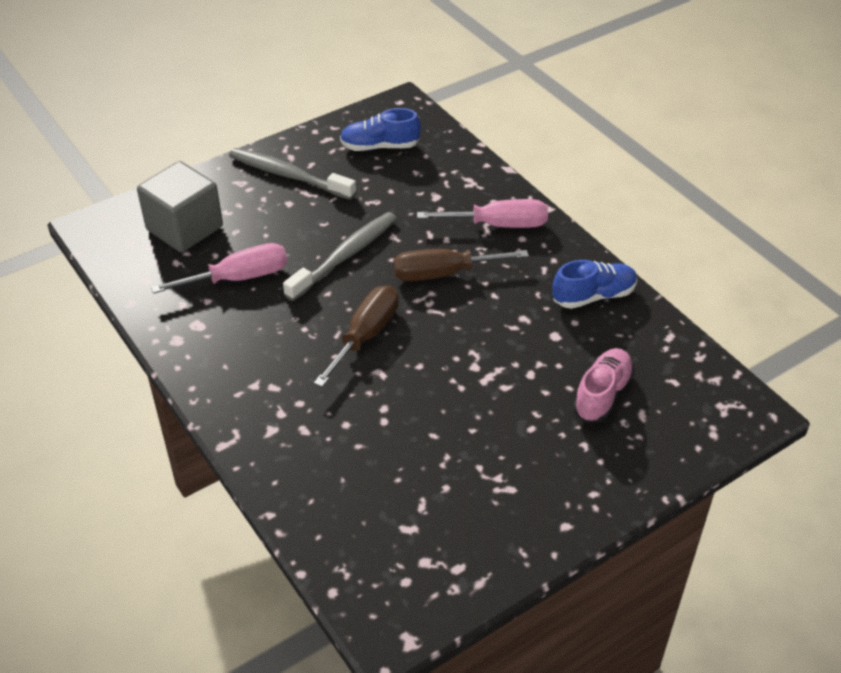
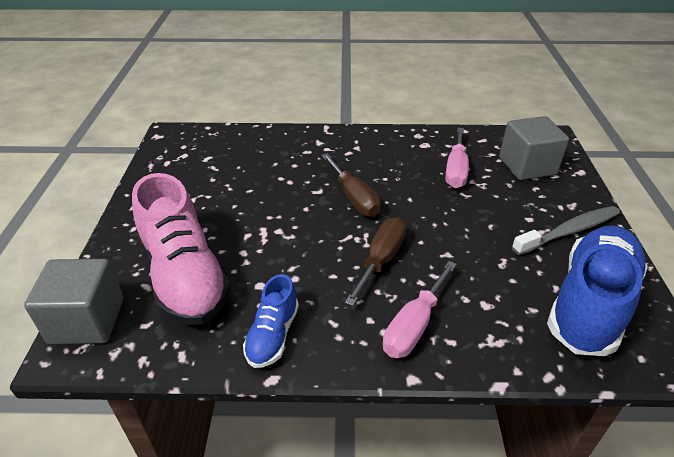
camera: 125 degrees right, 5 degrees down
(345, 256) = (442, 220): grey toothbrush -> none
(380, 146) = (590, 304): blue shoe -> blue shoe, size x1.95
(602, 395) = (185, 276): pink shoe -> pink shoe, size x1.95
(716, 424) = (87, 321): none -> grey cube

